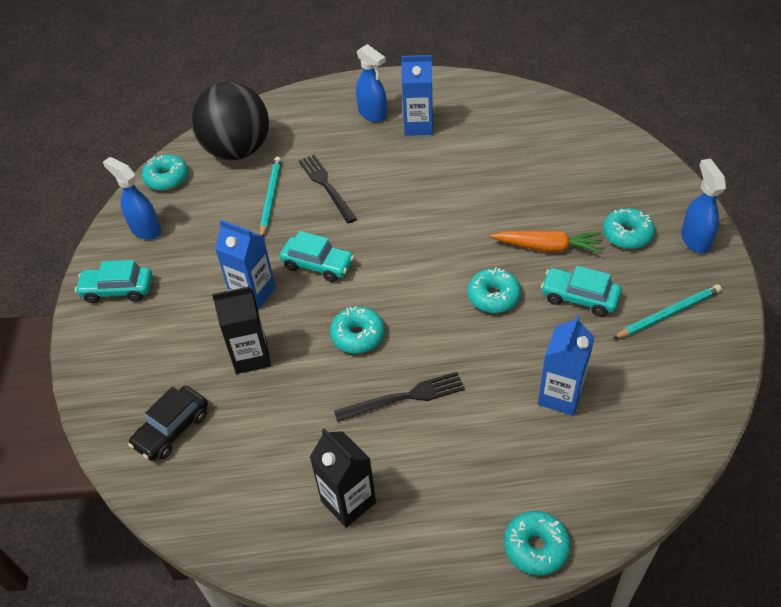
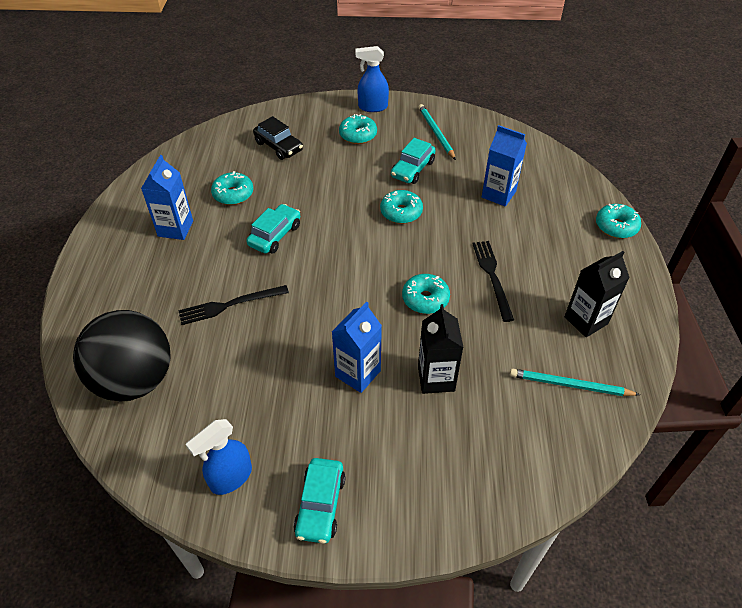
camera: 85 degrees left, 0 degrees up
(167, 178) = (150, 455): turquoise donut -> turquoise donut (233, 194)
(172, 429) = (513, 446): black car -> black car (279, 146)
(270, 198) = (227, 352): turquoise pencil -> turquoise pencil (570, 385)
(318, 265) = (335, 320): turquoise car -> turquoise car (275, 235)
(372, 114) = (138, 259): blue spray bottle -> none
(547, 247) = (358, 175): orange carrot -> none

